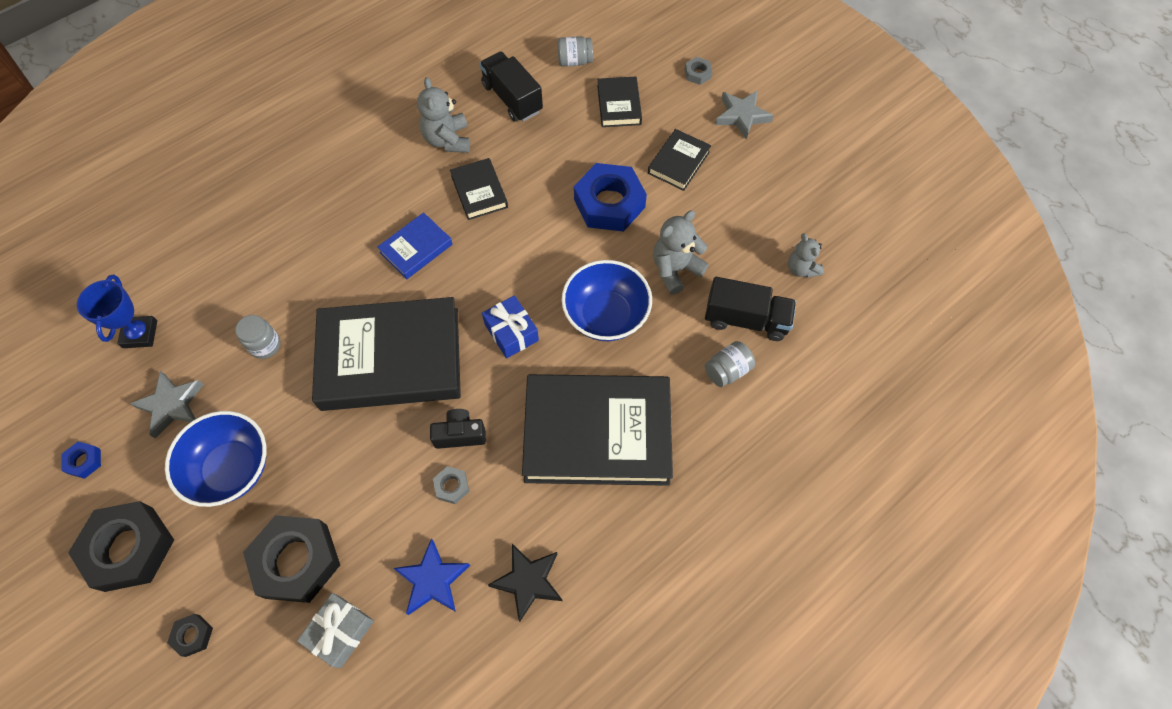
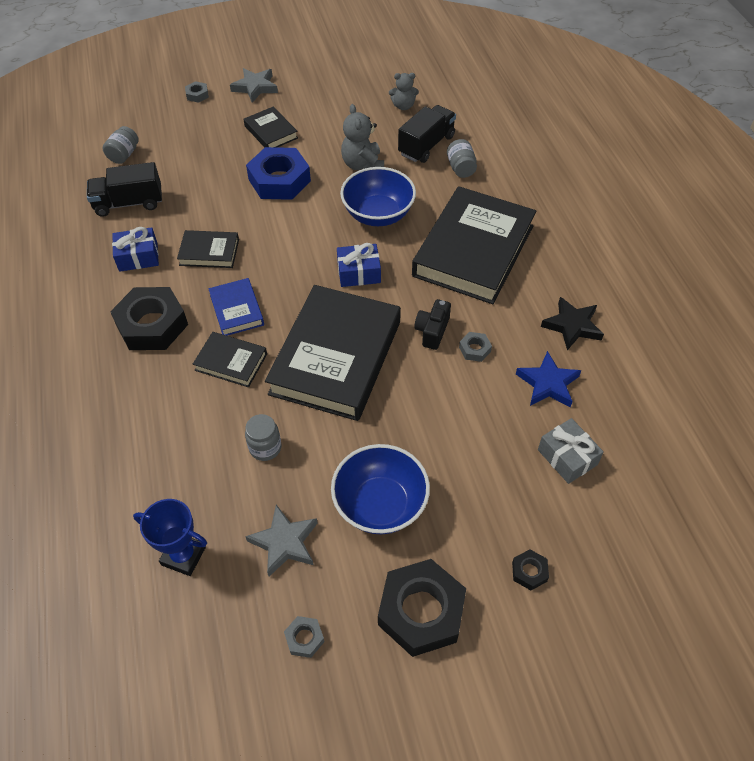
camera: 65 degrees left, 10 degrees down
(84, 461) = (304, 638): blue nut -> grey nut
(296, 561) = (492, 473): black nut -> black nut (152, 325)
(448, 140) = (138, 257): grey teddy bear -> blue gift
(619, 105) = (190, 145): black book -> black book (231, 362)

